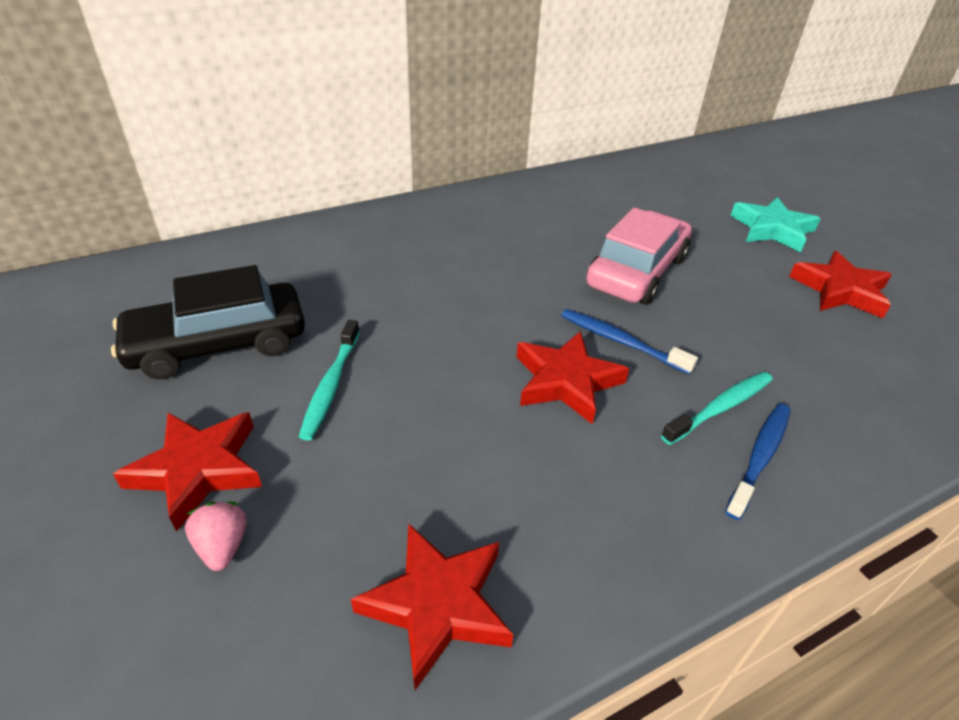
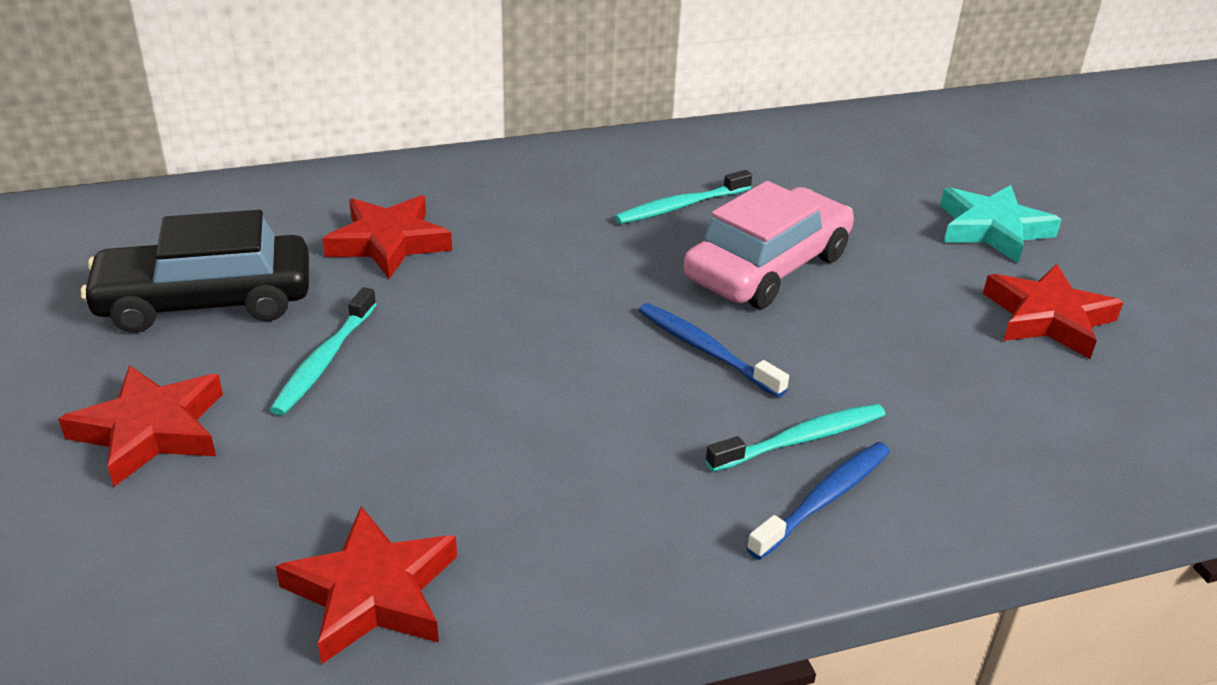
camera: 10 degrees right, 5 degrees down
(223, 546) = (159, 507): pink strawberry -> none
(557, 231) = (680, 206): none -> turquoise toothbrush
(566, 381) = (614, 388): red star -> red star (388, 242)

